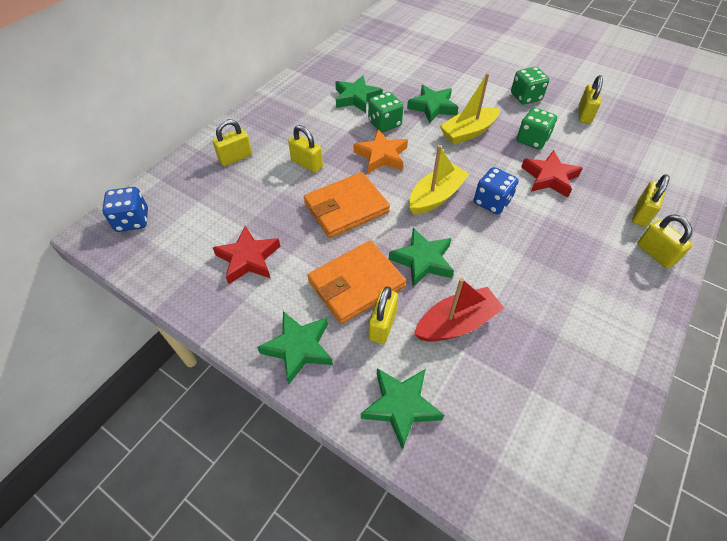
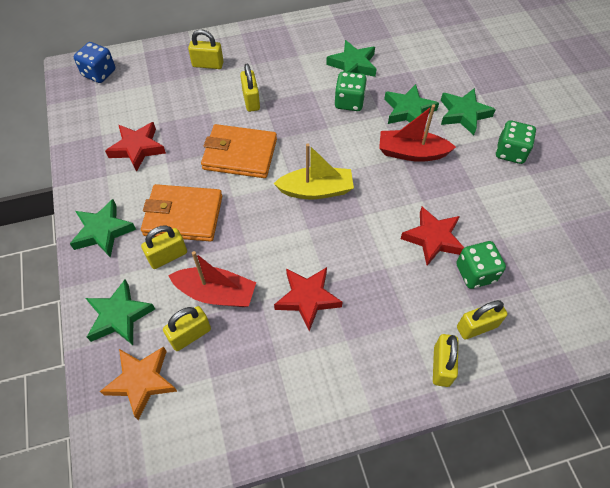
camera: 40 degrees right, 5 degrees up
(381, 156) = (314, 128): orange star -> orange star (141, 381)
(422, 260) = (247, 232): green star -> green star (463, 114)
(468, 132) = (411, 153): yellow boat -> red boat
(492, 202) = (355, 225): blue dice -> none
(524, 275) = (307, 298): none -> red star
(532, 140) = (462, 196): green dice -> green dice (475, 273)
(584, 114) = (549, 204): yellow padlock -> yellow padlock (190, 335)

